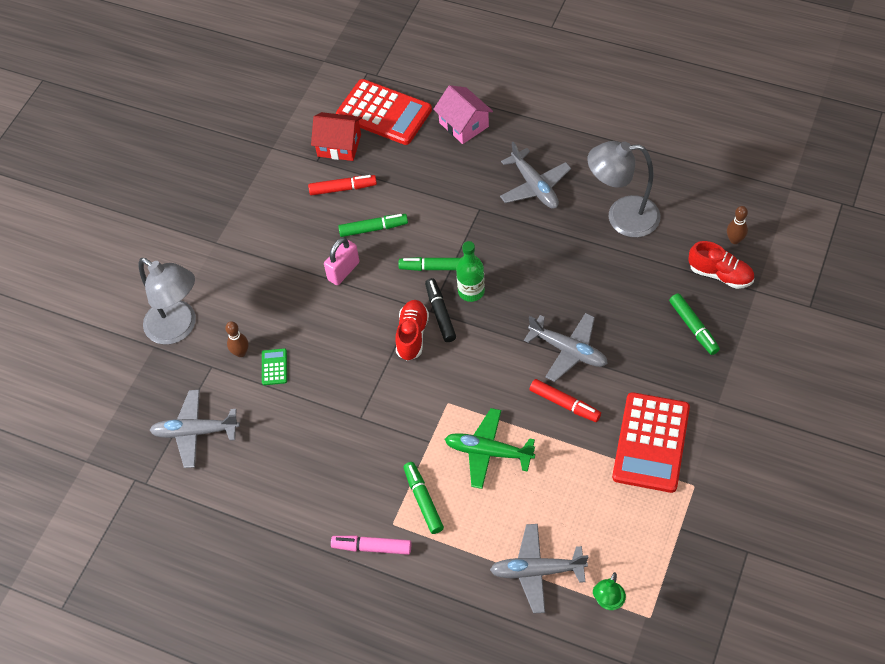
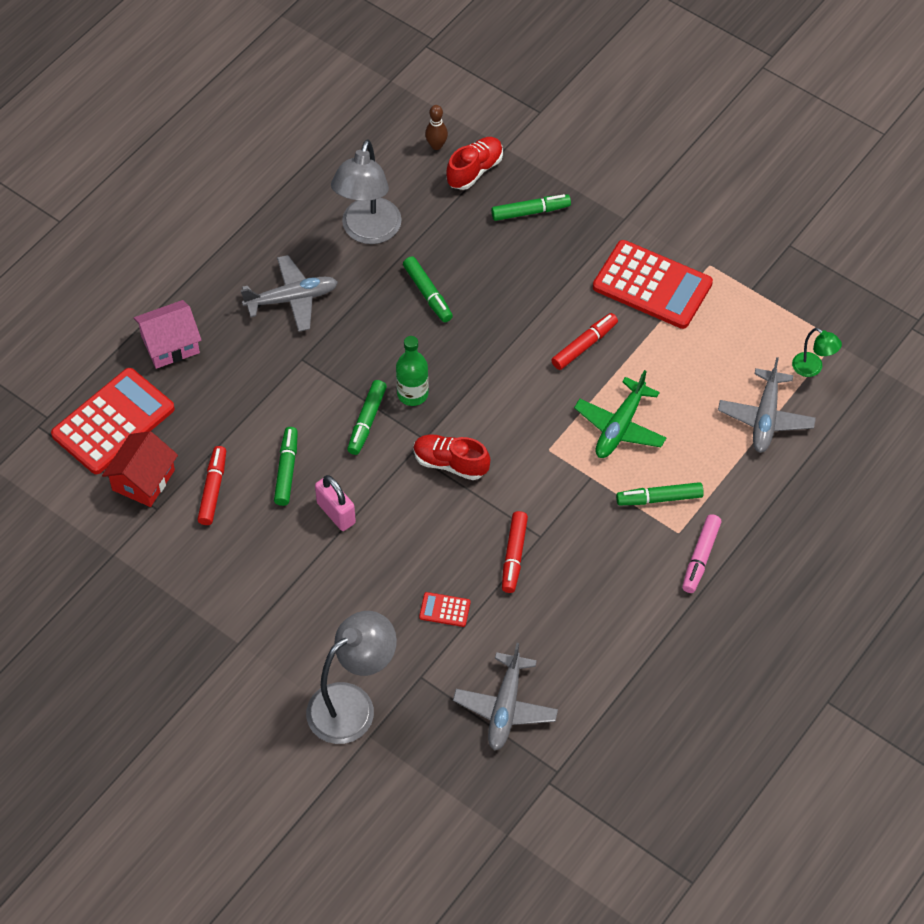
camera: 80 degrees left, 0 degrees up
(241, 352) = (412, 642): brown bowling pin -> none
(274, 367) = (444, 610): green calculator -> red calculator
(336, 403) = (514, 556): none -> red marker
(440, 313) = (431, 430): black marker -> none
(568, 350) = (521, 325): grey plane -> none
(575, 275) = (428, 294): none -> green marker

